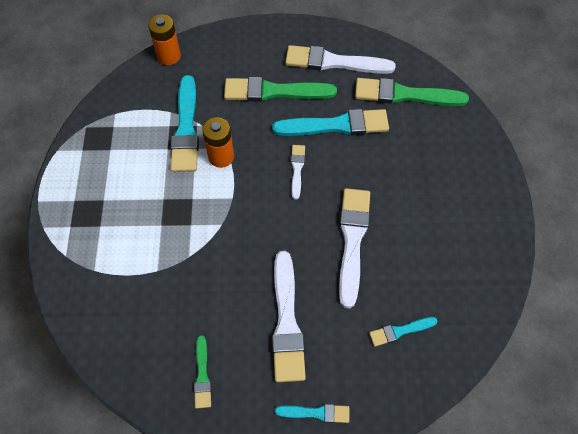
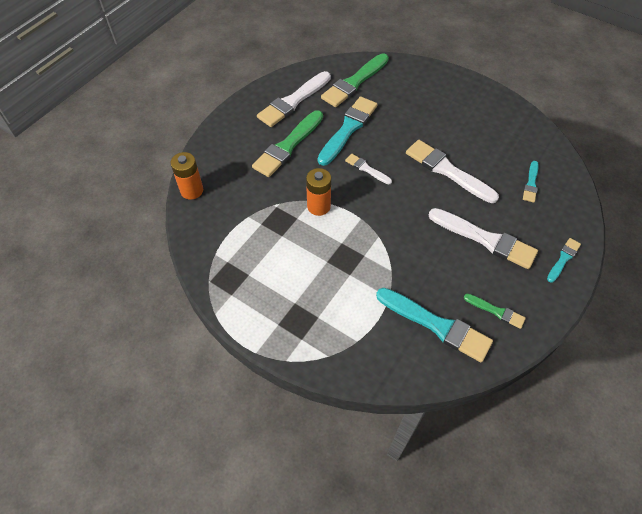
camera: 55 degrees left, 5 degrees down
(186, 129) = (273, 215): turquoise brush -> turquoise brush (436, 325)

